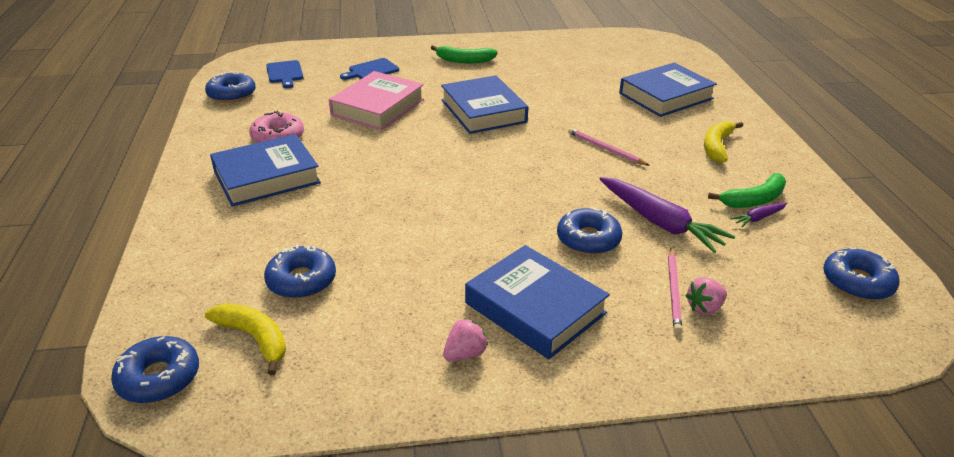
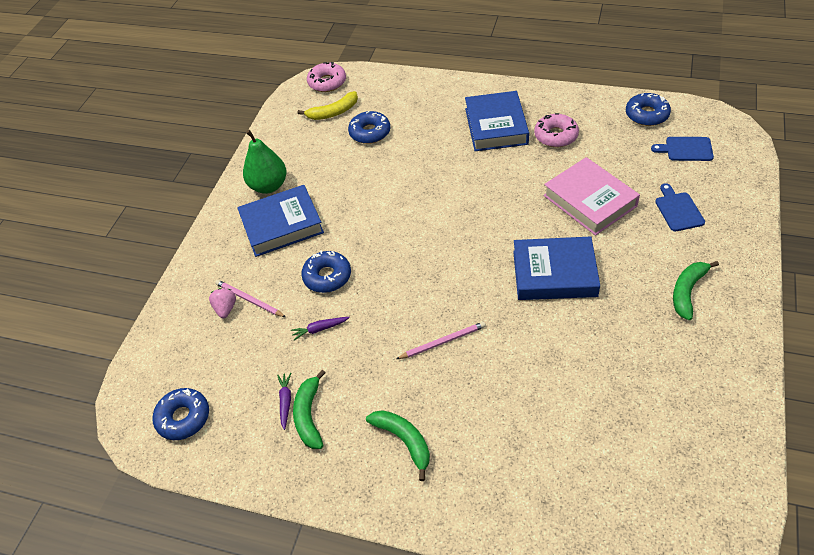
camera: 120 degrees right, 15 degrees up
(159, 378) = (327, 82): blue donut -> pink donut
(465, 354) = (269, 186): pink strawberry -> green pear
(660, 223) = (319, 329): purple carrot -> purple carrot, size x0.47
(666, 96) = (531, 455): blue book -> none
(717, 147) = (404, 440): yellow banana -> green banana

